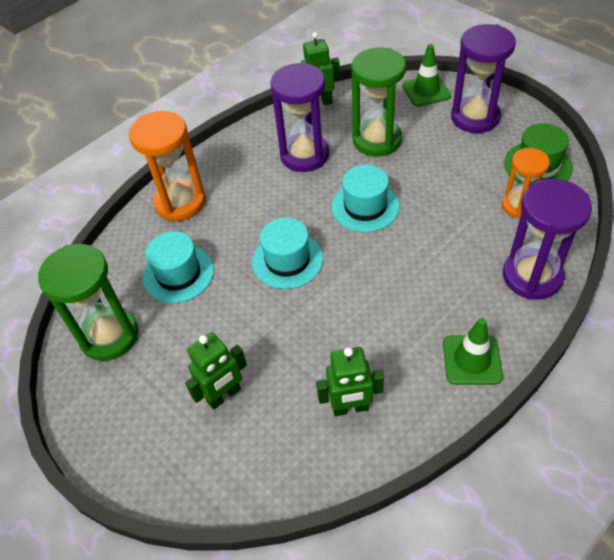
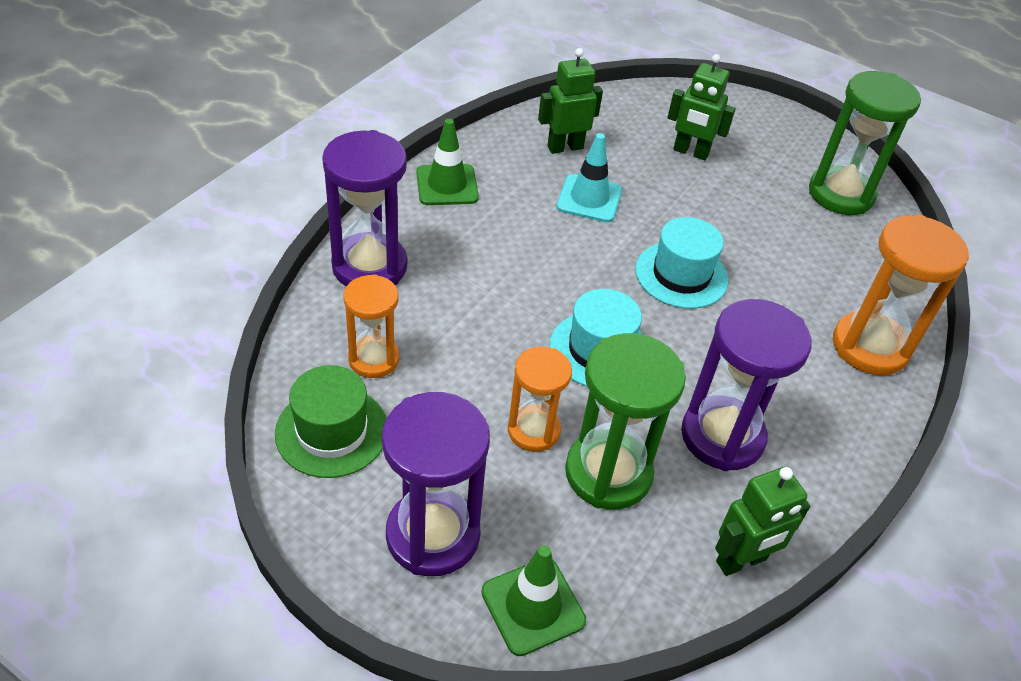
camera: 160 degrees right, 5 degrees down
(178, 274) = (808, 255): turquoise hat -> none
(224, 395) = (690, 152): green robot -> green robot turned 105 degrees counterclockwise
(341, 339) = (589, 199): none -> turquoise traffic cone
(416, 162) = (533, 430): none -> orange hourglass

